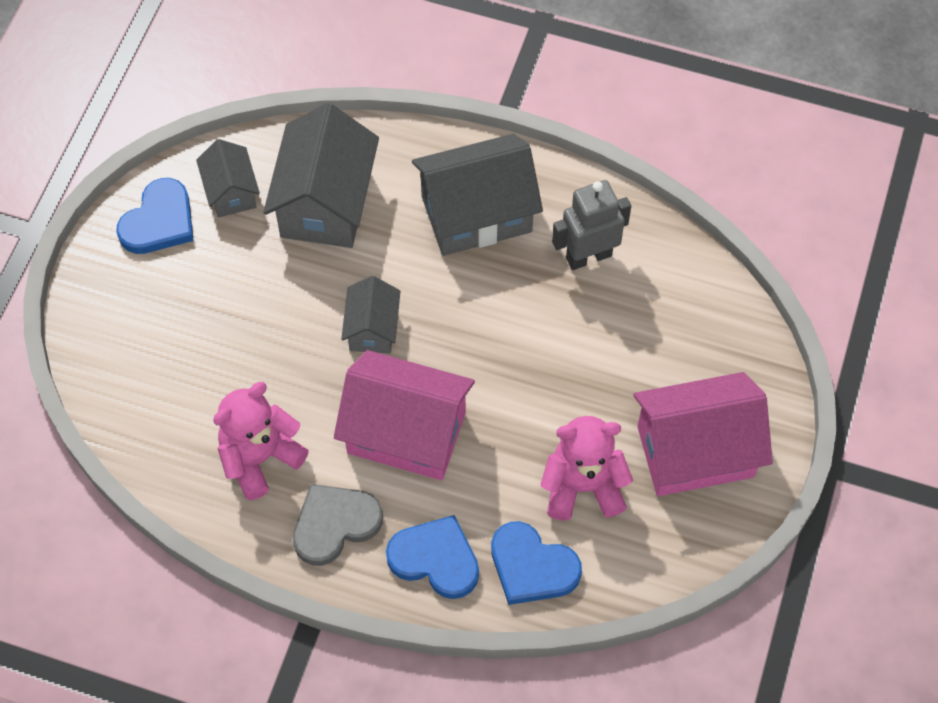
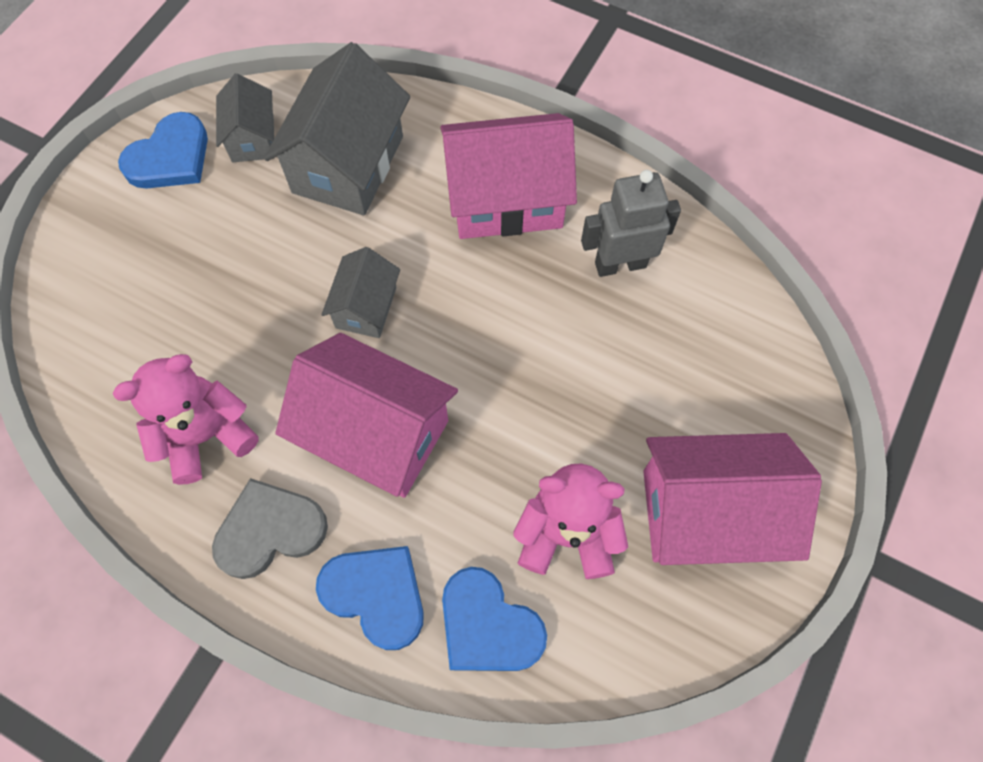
camera: 10 degrees right, 5 degrees up
(476, 214) = (506, 200): grey house -> pink house

